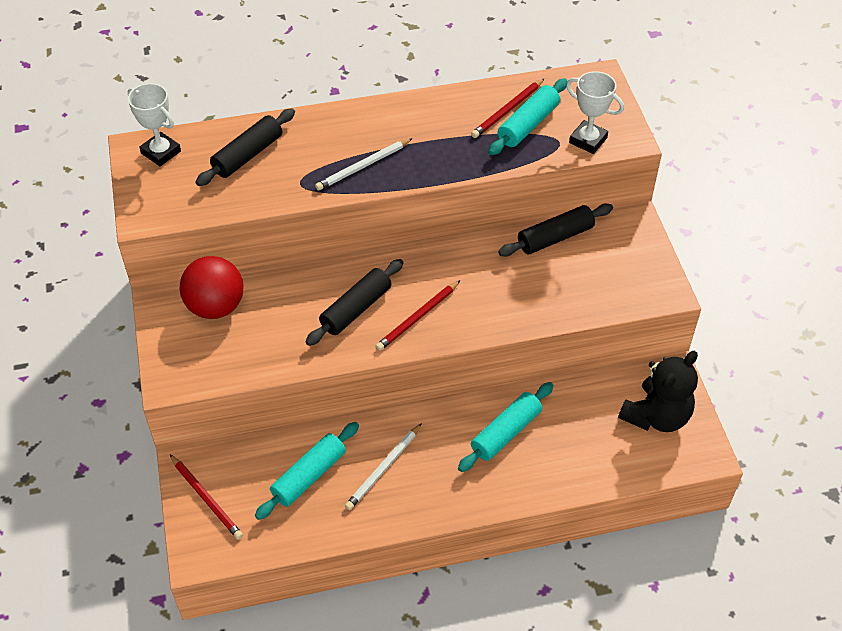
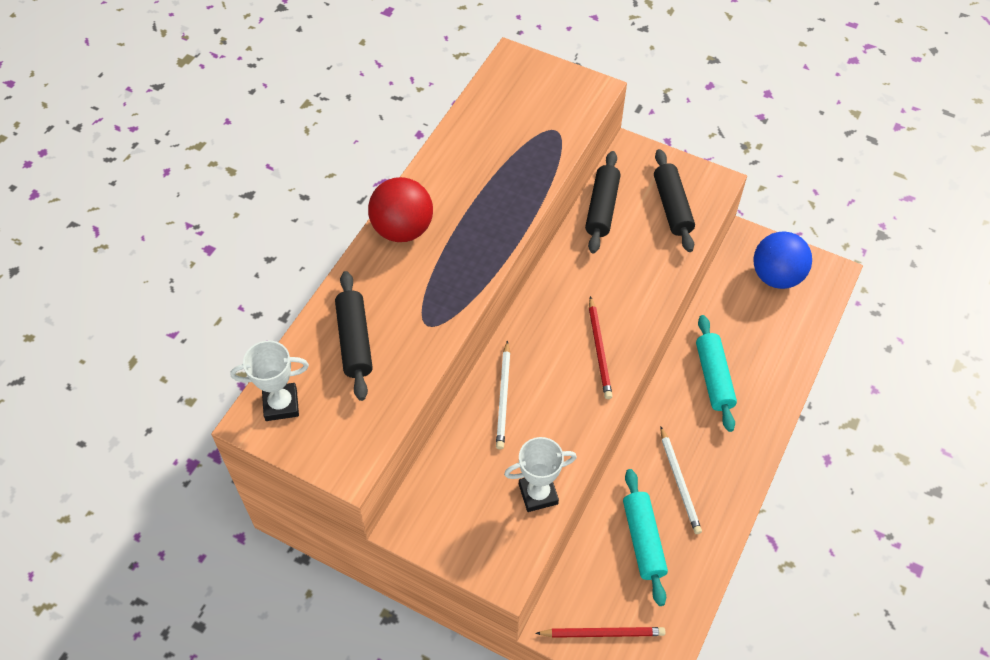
camera: 50 degrees left, 5 degrees up
(215, 306) = (454, 486): red ball -> red ball (402, 229)
(356, 309) = (552, 385): black rolling pin -> black rolling pin (672, 207)
(363, 166) = (453, 269): white pencil -> white pencil (503, 397)
(507, 110) = (489, 137): red pencil -> none
(528, 125) = (517, 135): turquoise rolling pin -> none
(588, 140) = (571, 113): white trophy -> white trophy (538, 494)
(656, 416) = (776, 276): black teddy bear -> blue ball

